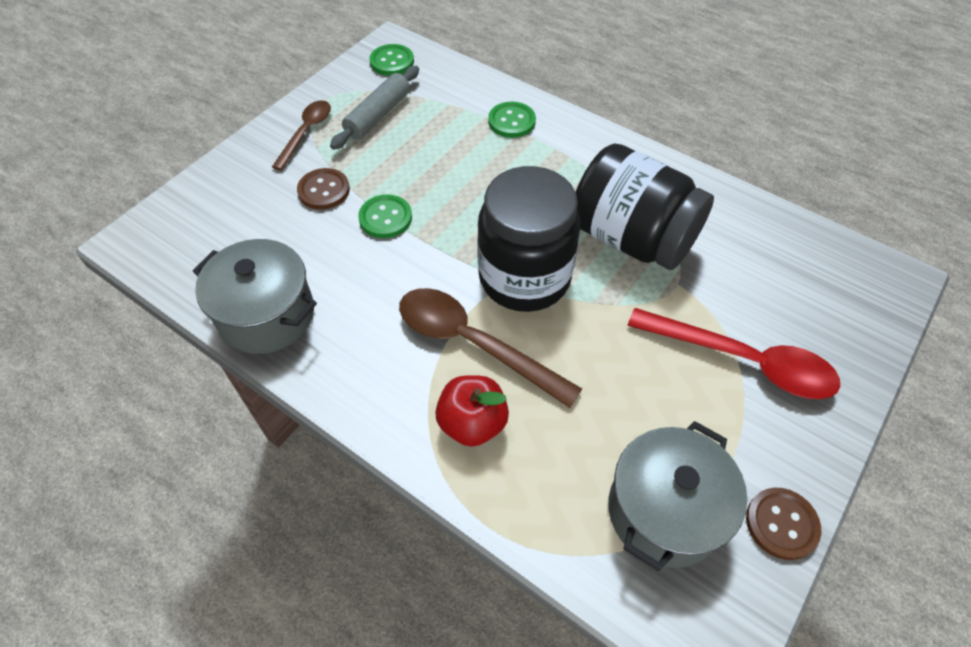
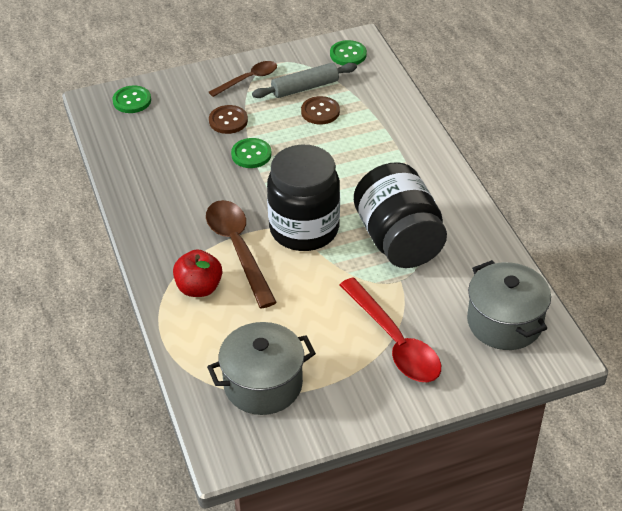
camera: 35 degrees right, 10 degrees down
(267, 315) = (136, 177): grey pot -> grey pot (504, 322)
(511, 121) = (392, 130): green button -> green button (132, 101)
(781, 524) = (323, 427): brown button -> brown button (320, 112)

